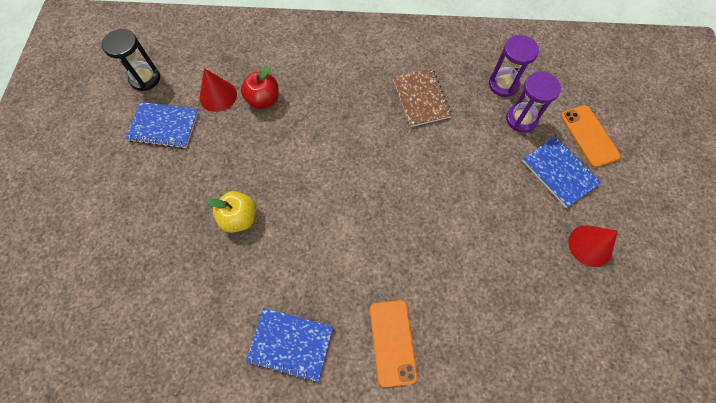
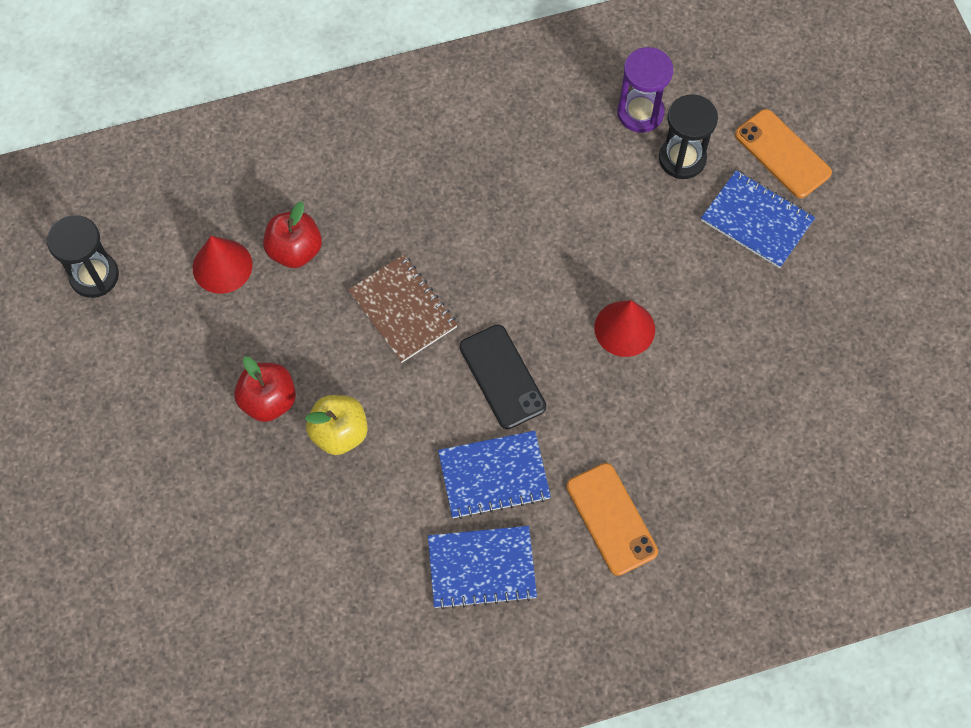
camera: 20 degrees left, 0 degrees up
(164, 126) = (162, 339): blue notebook -> blue notebook (494, 475)
(206, 183) = (268, 400): none -> red apple
(356, 217) = (502, 377): none -> black phone
(421, 98) = (528, 173): brown notebook -> brown notebook (402, 310)
(521, 119) = (682, 158): purple hourglass -> black hourglass
(590, 245) = (824, 309): red cone -> red cone (624, 328)

